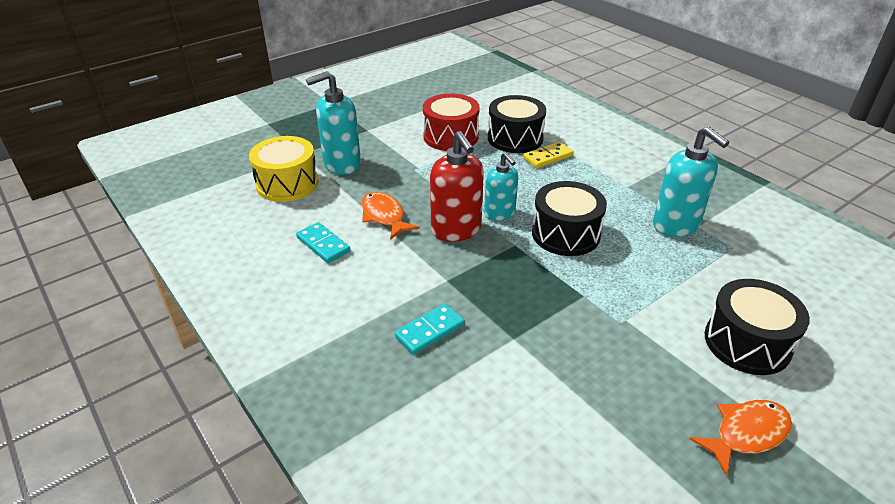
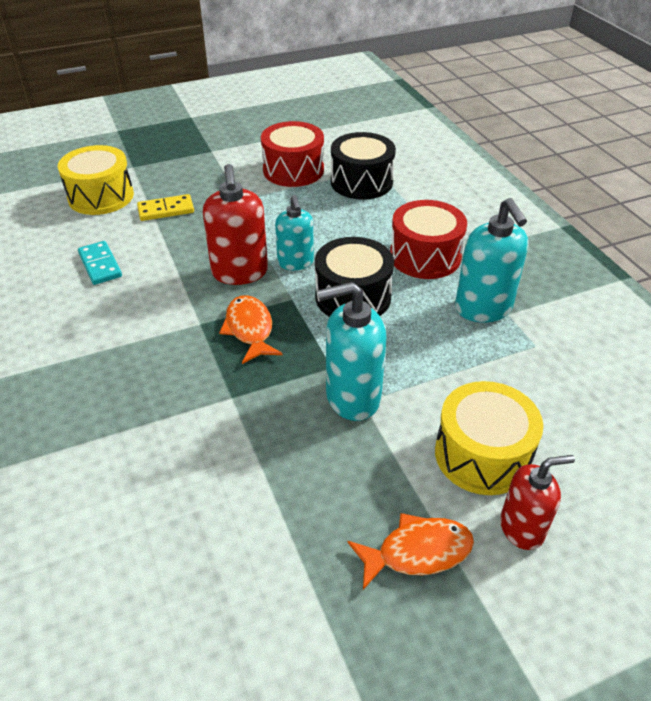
camera: 15 degrees right, 5 degrees up
(341, 164) = (165, 184): turquoise soap dispenser -> turquoise soap dispenser (352, 397)
(384, 216) = (176, 246): orange fish -> orange fish (250, 329)
(430, 331) = (152, 373): turquoise domino -> none
(548, 157) = (385, 208): yellow domino -> yellow domino (166, 210)
(604, 191) = (425, 256): none -> red drum
(747, 343) = (482, 455): black drum -> yellow drum
(813, 395) = (522, 528): none -> red soap dispenser

